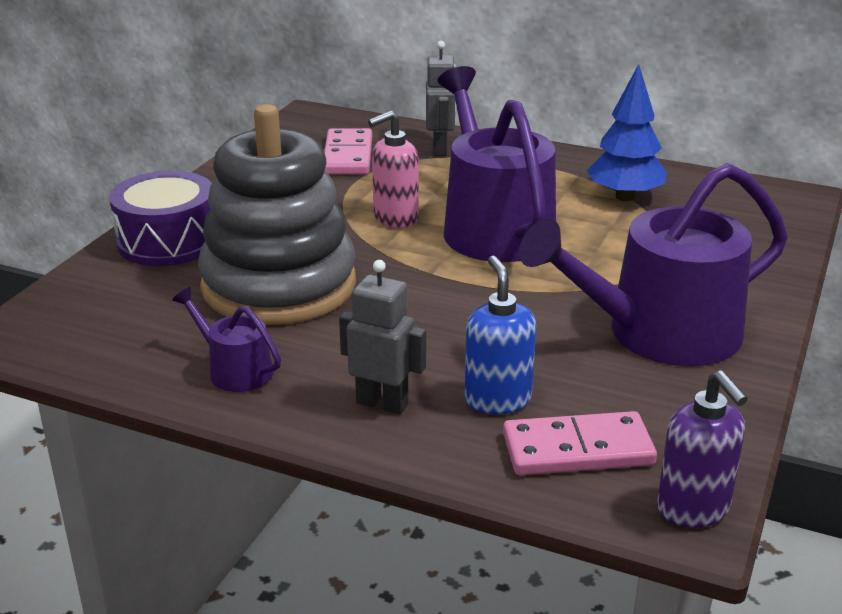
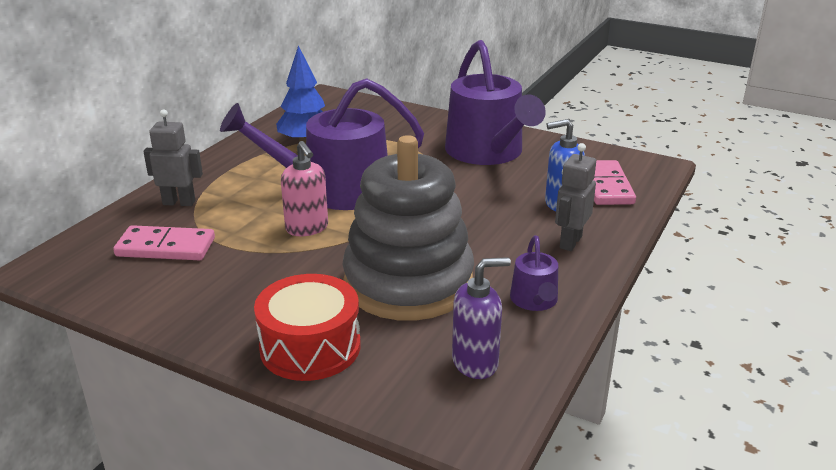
camera: 85 degrees left, 0 degrees up
(168, 241) = (310, 347): purple drum -> red drum
(235, 370) = (535, 300): purple watering can -> purple watering can turned 45 degrees counterclockwise
(693, 509) = (648, 163): purple soap dispenser -> purple soap dispenser (475, 363)

